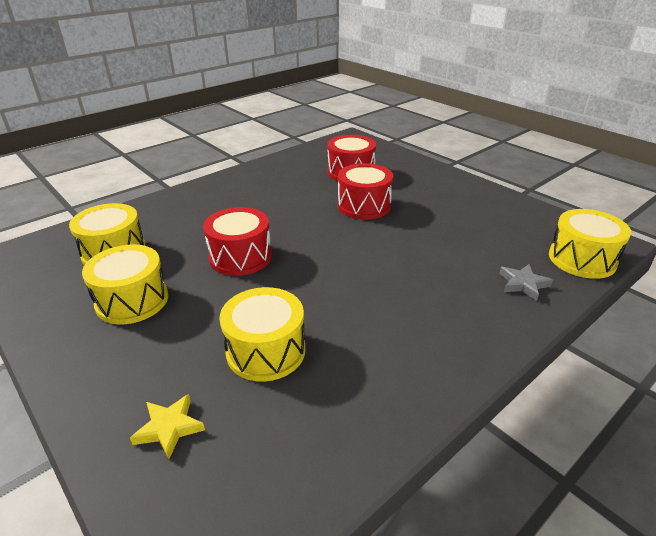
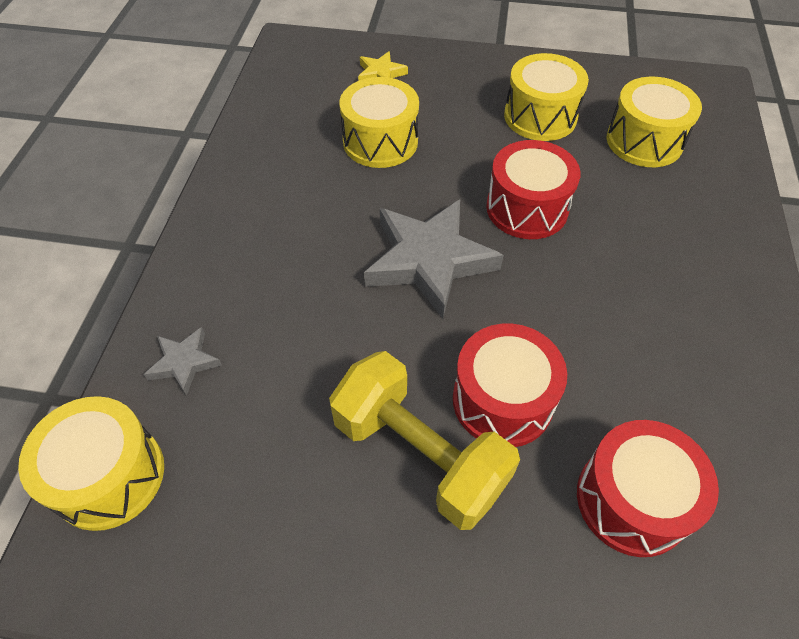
camera: 140 degrees right, 20 degrees up
(331, 261) = (429, 260): none -> grey star
(418, 208) = (420, 454): none -> yellow dumbbell

